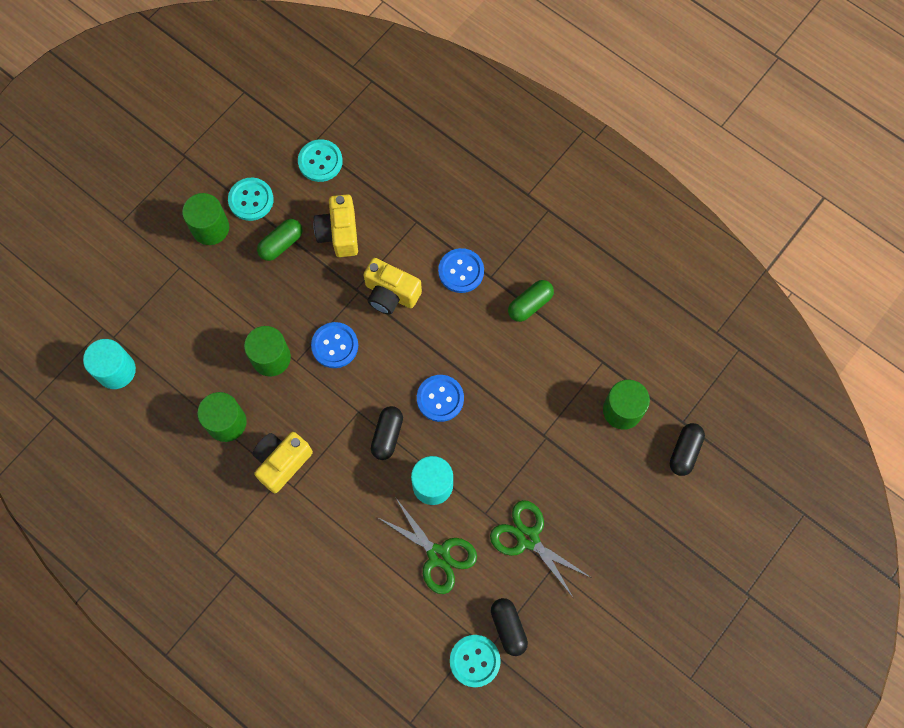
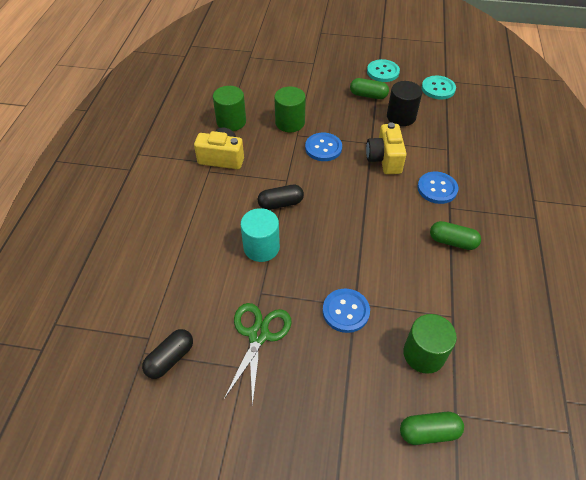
camera: 60 degrees right, 20 degrees down
(116, 370) = (230, 66): turquoise cylinder -> none
(210, 228) = (349, 64): green cylinder -> none
(339, 233) = (401, 117): yellow camera -> black cylinder
(438, 555) = (206, 277): green scissors -> none
(440, 398) = (332, 221): blue button -> blue button (346, 311)
(474, 661) = (128, 346): turquoise button -> none
(684, 452) = (429, 432): black capsule -> green capsule

